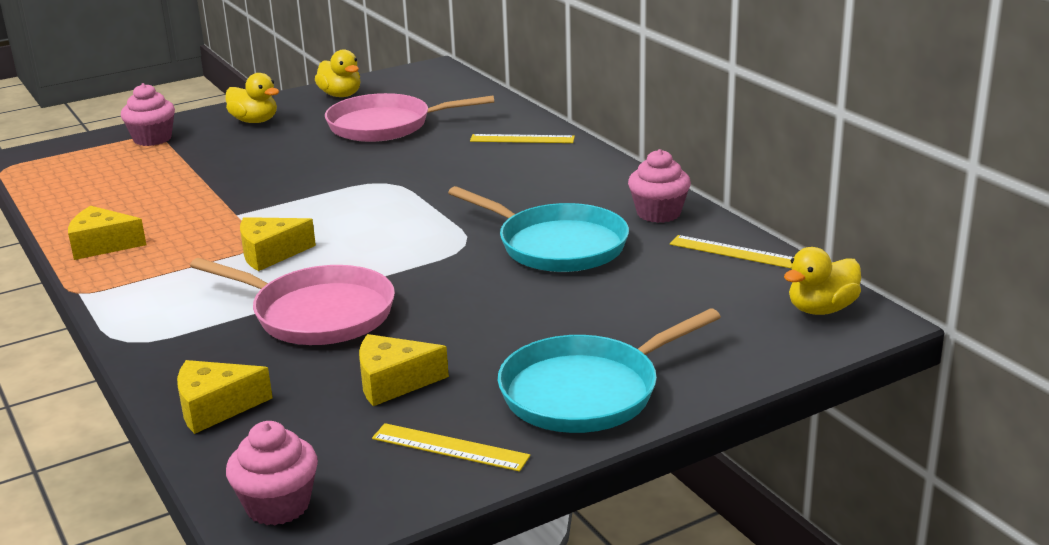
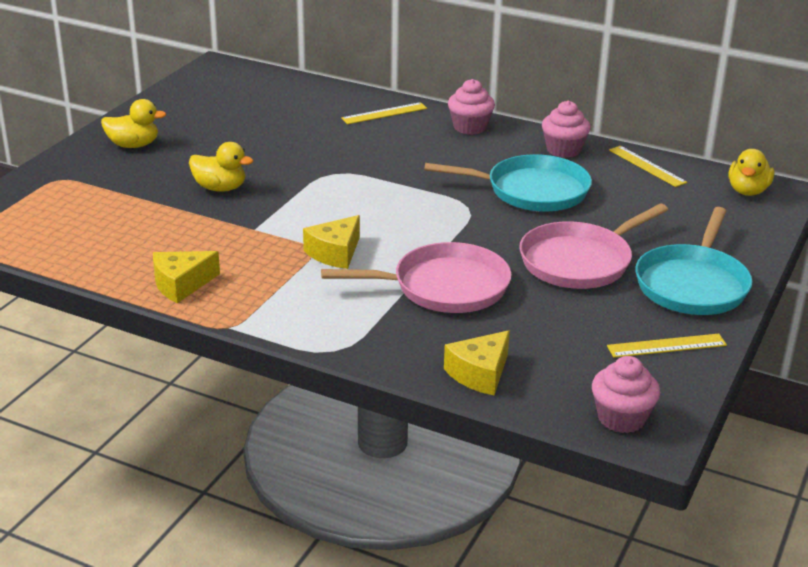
camera: 35 degrees left, 5 degrees up
(152, 139) = (63, 182): pink cupcake -> pink cupcake (470, 127)
(341, 95) = (174, 105): yellow duck -> yellow duck (220, 188)
(385, 125) = (257, 125): pink pan -> pink pan (579, 261)
(393, 382) = (569, 317): yellow cheese -> none
(732, 252) = (647, 166): yellow ruler -> yellow ruler turned 60 degrees clockwise

